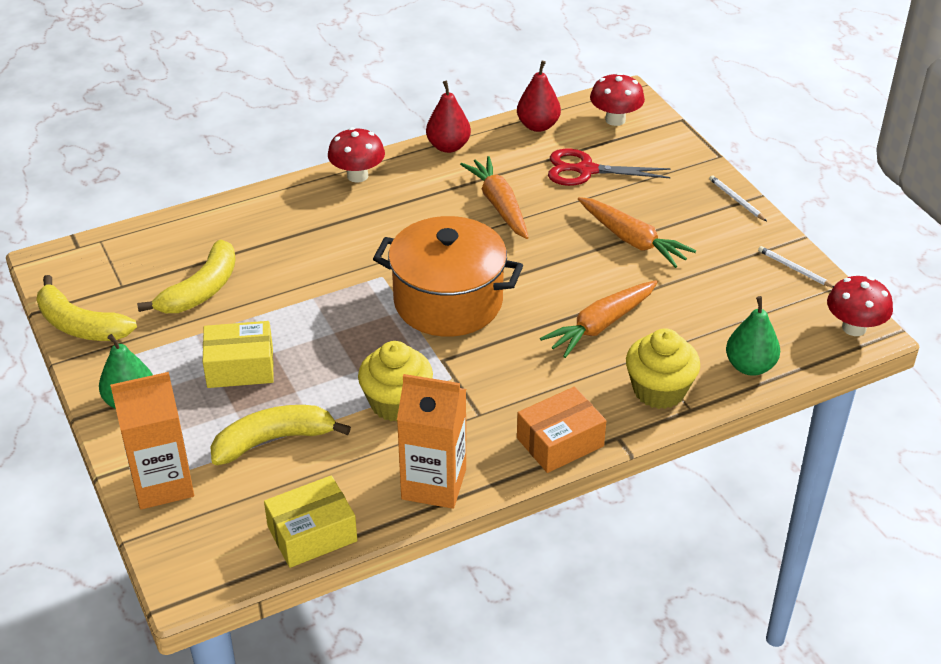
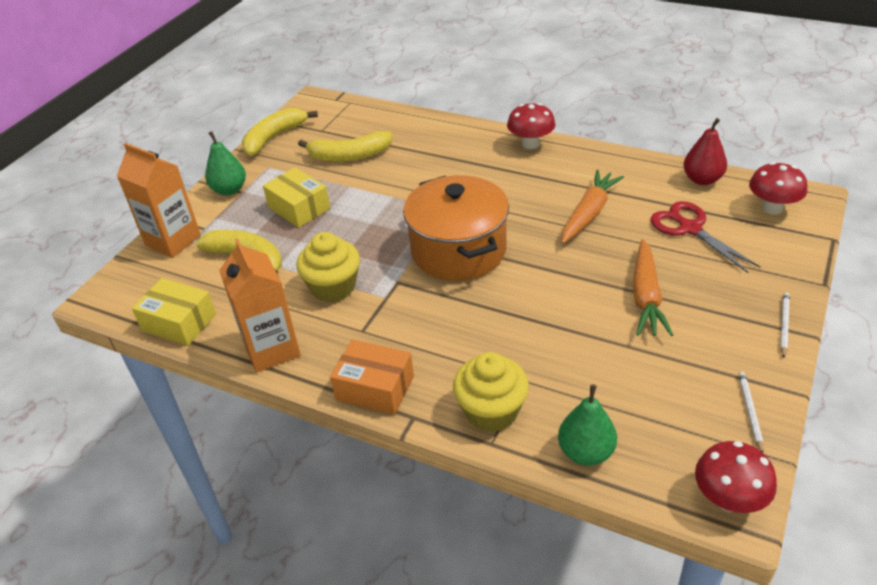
camera: 55 degrees right, 0 degrees up
(80, 325) = (274, 138): yellow banana -> yellow banana turned 45 degrees clockwise
(448, 146) = (616, 158): red pear -> none
(601, 325) = (526, 336): orange carrot -> none

